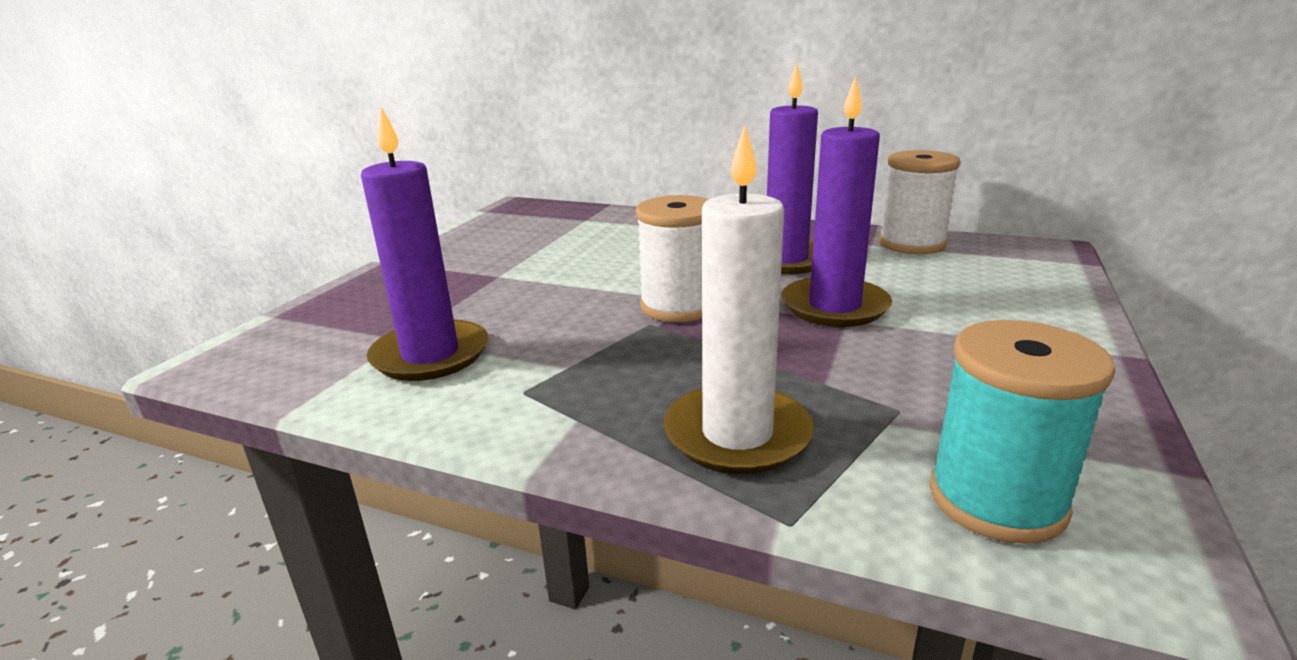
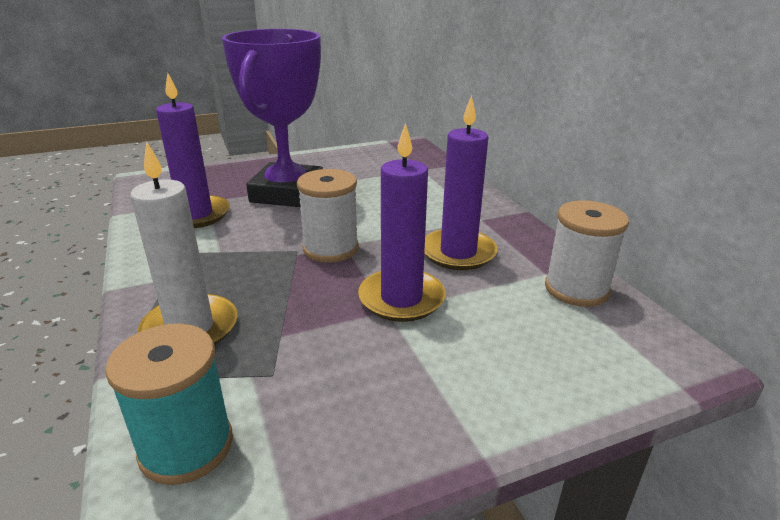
camera: 45 degrees right, 5 degrees up
(495, 288) = (287, 193): none -> purple trophy

